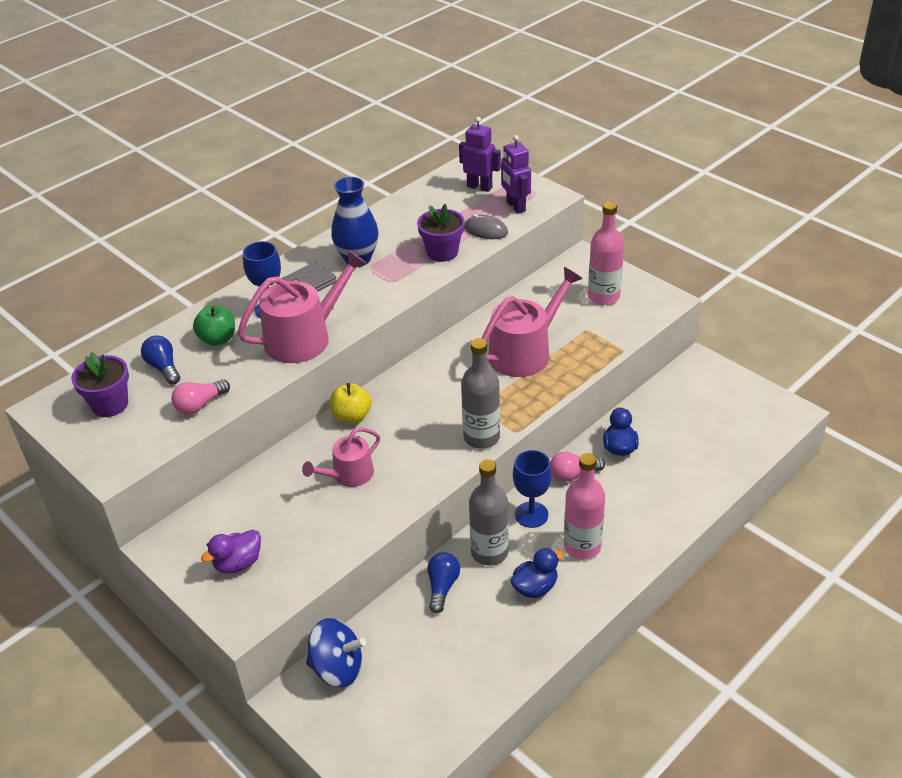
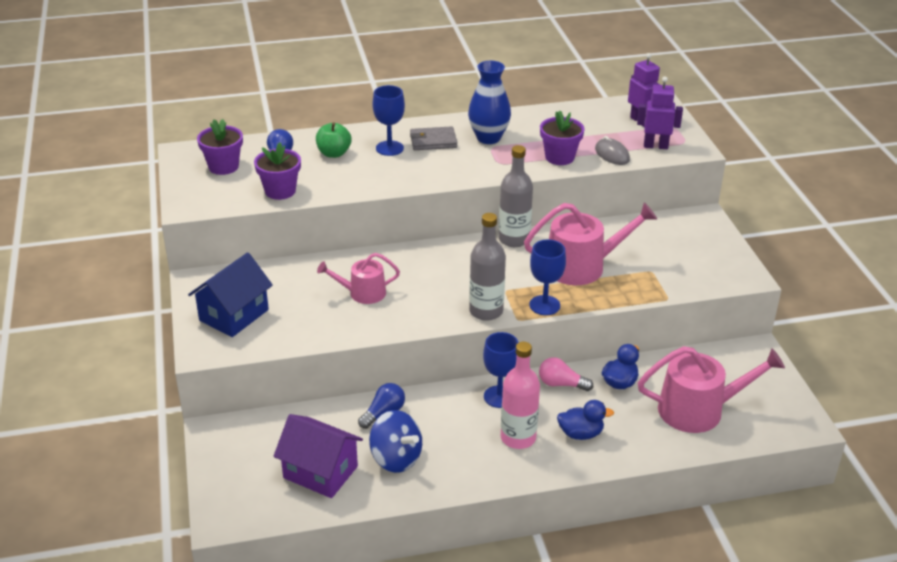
camera: 30 degrees right, 5 degrees down
(200, 405) = (280, 191): pink light bulb -> purple flower pot
(238, 563) = (234, 315): purple duck -> blue house
(304, 337) = (395, 176): pink watering can -> pink watering can (699, 410)
(337, 668) = (261, 428): blue spinning top -> blue spinning top (396, 458)
(352, 416) = (402, 255): yellow apple -> none
(436, 681) = (320, 472): none -> purple house
(489, 552) = (441, 407): grey bottle -> grey bottle (514, 239)
(515, 206) = (655, 146): purple robot -> purple robot turned 90 degrees clockwise
(527, 406) = (544, 305): none -> blue goblet
(535, 587) = (453, 448): blue duck -> blue duck (580, 434)
(603, 296) = (692, 252): pink bottle -> none

